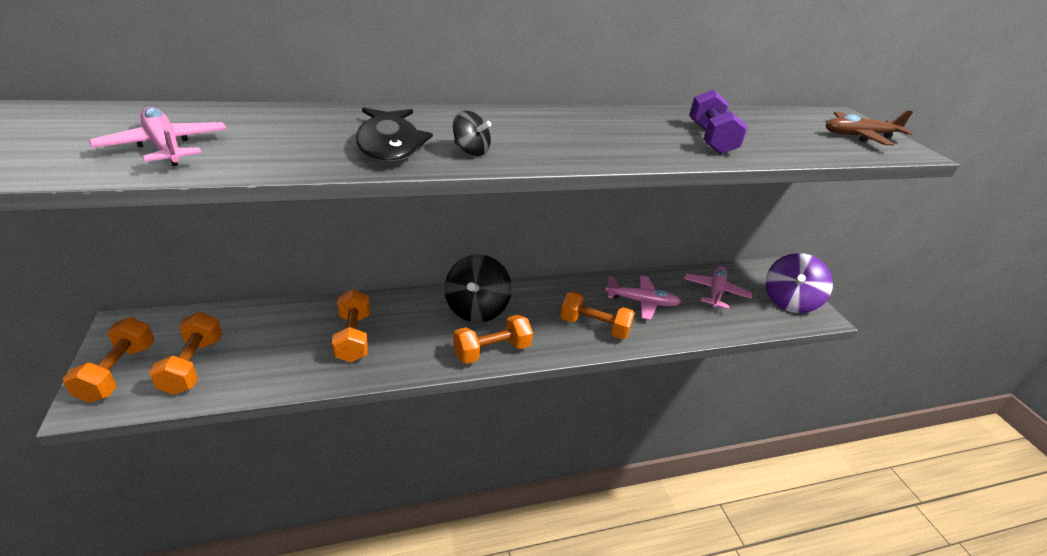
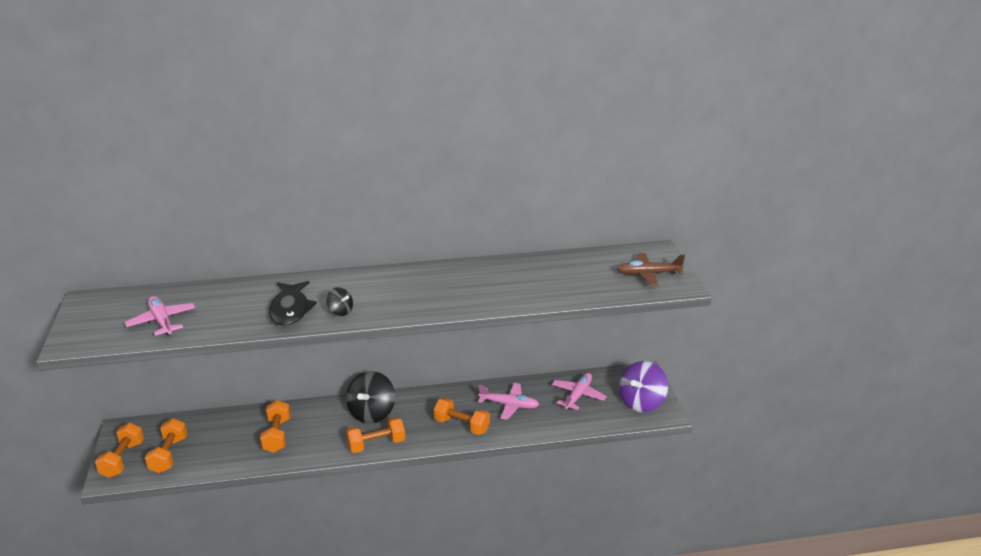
camera: 10 degrees right, 5 degrees down
(710, 139) = (518, 287): purple dumbbell -> none

